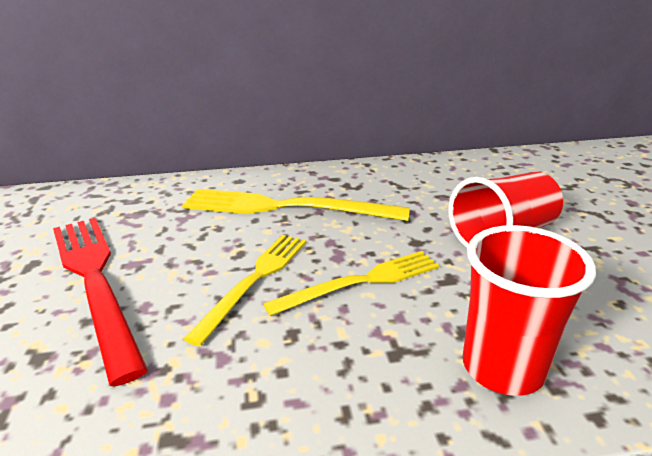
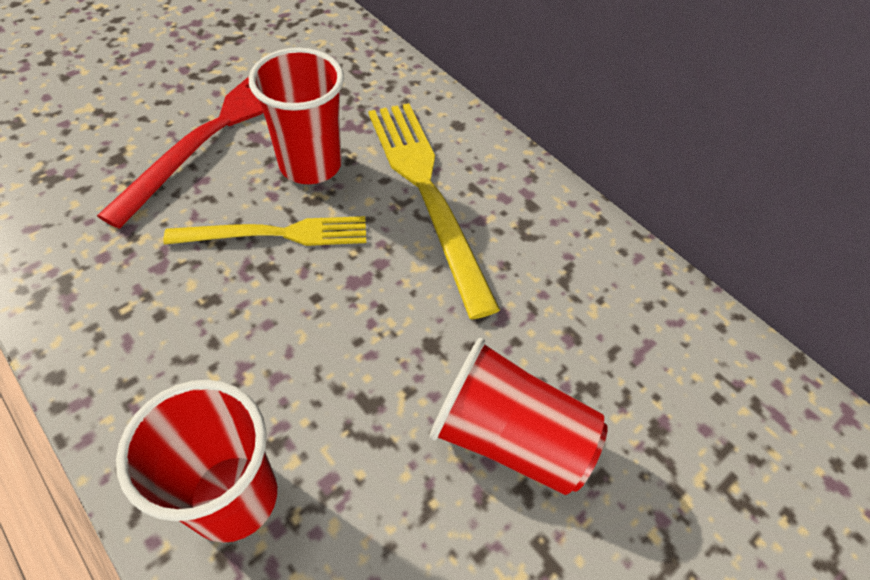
camera: 55 degrees right, 25 degrees up
(201, 245) = (310, 165): none -> red cup
(361, 282) = (319, 321): yellow fork -> none

